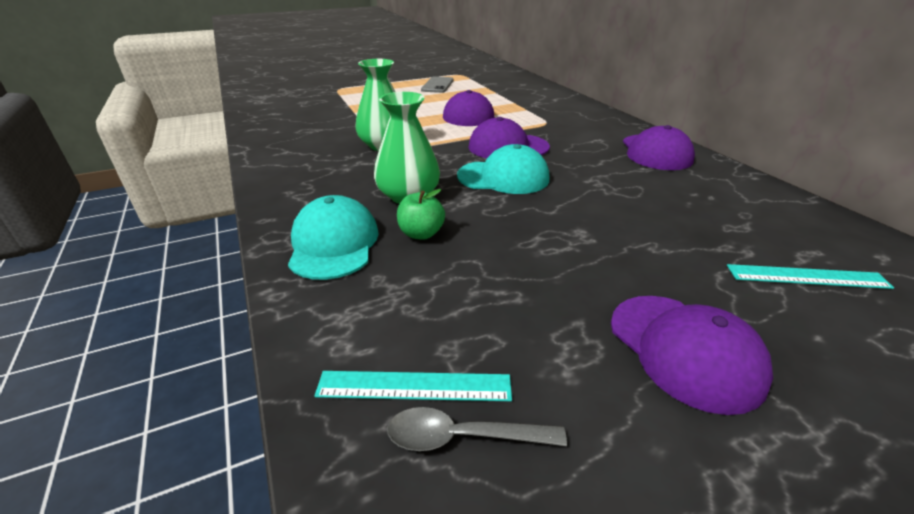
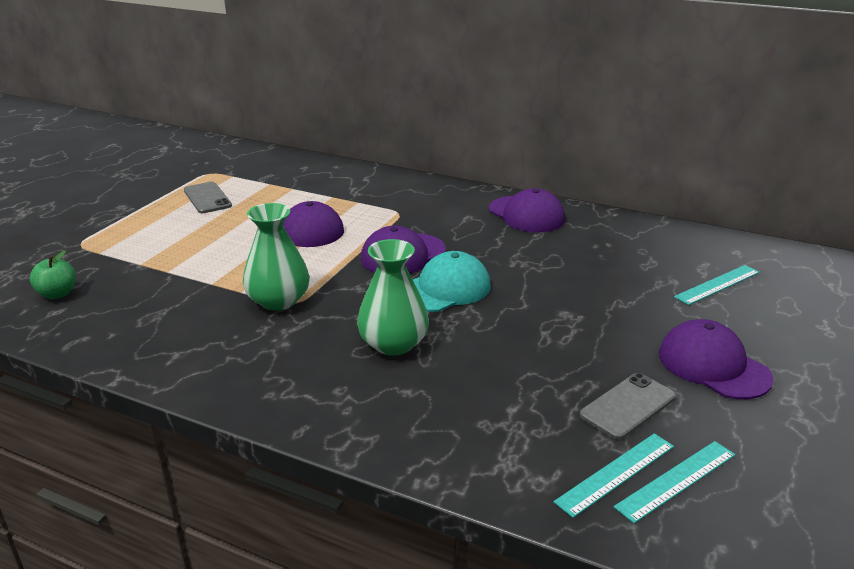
camera: 40 degrees left, 5 degrees down
(334, 243) = (403, 417): turquoise cap -> none
(421, 234) = (459, 372): green apple -> green apple (57, 294)
(463, 437) = (676, 480): grey spoon -> turquoise ruler
(523, 334) = (628, 406): none -> grey phone
(684, 350) = (713, 365): purple cap -> purple cap turned 150 degrees counterclockwise

